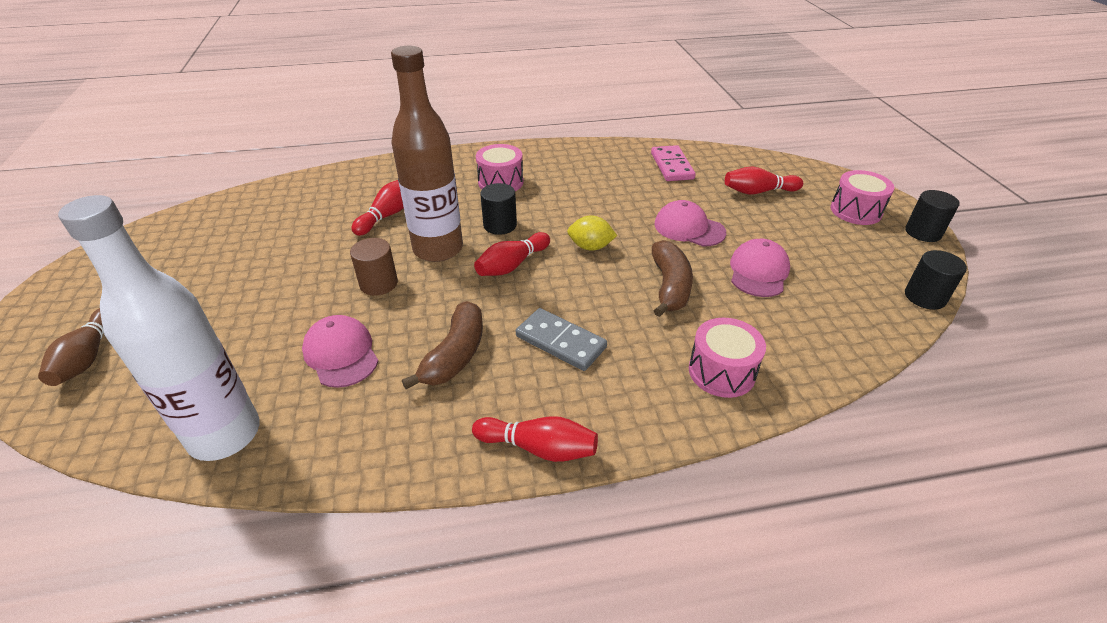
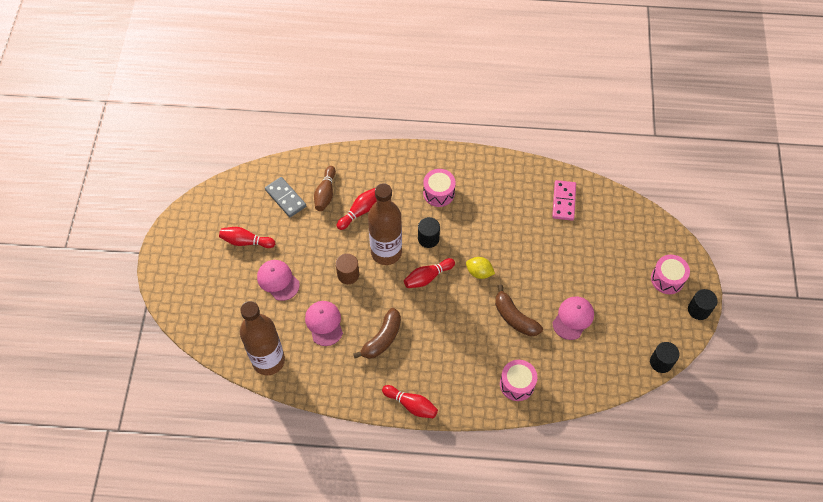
camera: 15 degrees right, 20 degrees up
(88, 357) = (198, 294): brown bowling pin -> brown bowling pin (325, 193)
(225, 435) = (268, 360): white bottle -> brown bottle
(560, 342) = (439, 343): grey domino -> grey domino (285, 198)
(669, 287) = (514, 317): brown banana -> brown banana turned 120 degrees clockwise
(689, 228) = (547, 270): pink cap -> pink cap (278, 280)
(758, 191) = (611, 244): red bowling pin -> red bowling pin (246, 241)

